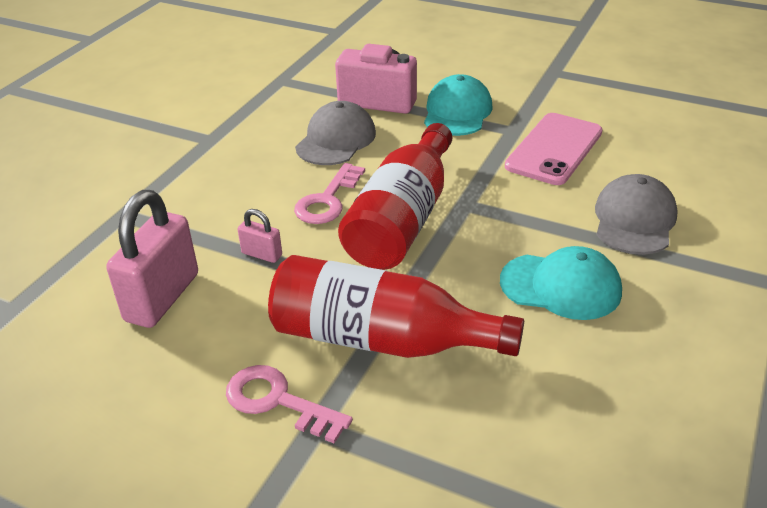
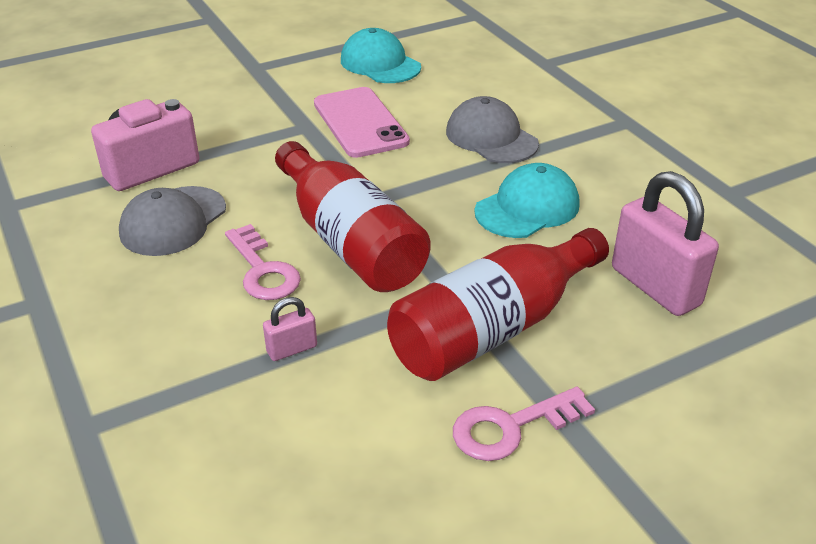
camera: 55 degrees left, 0 degrees up
(162, 297) = (275, 451): pink padlock -> pink padlock (655, 287)
(336, 140) = (173, 221): grey cap -> grey cap turned 120 degrees counterclockwise
(457, 112) = (237, 138): turquoise cap -> turquoise cap (380, 64)

